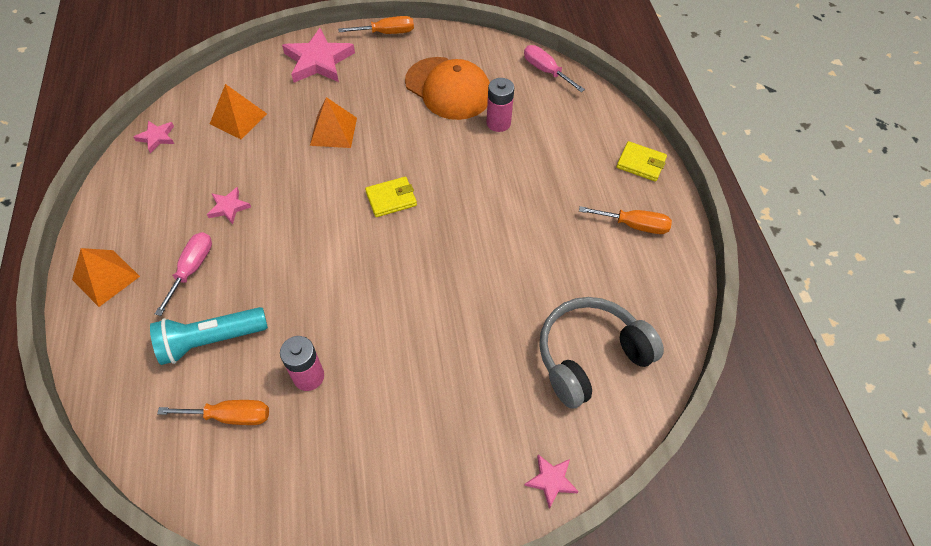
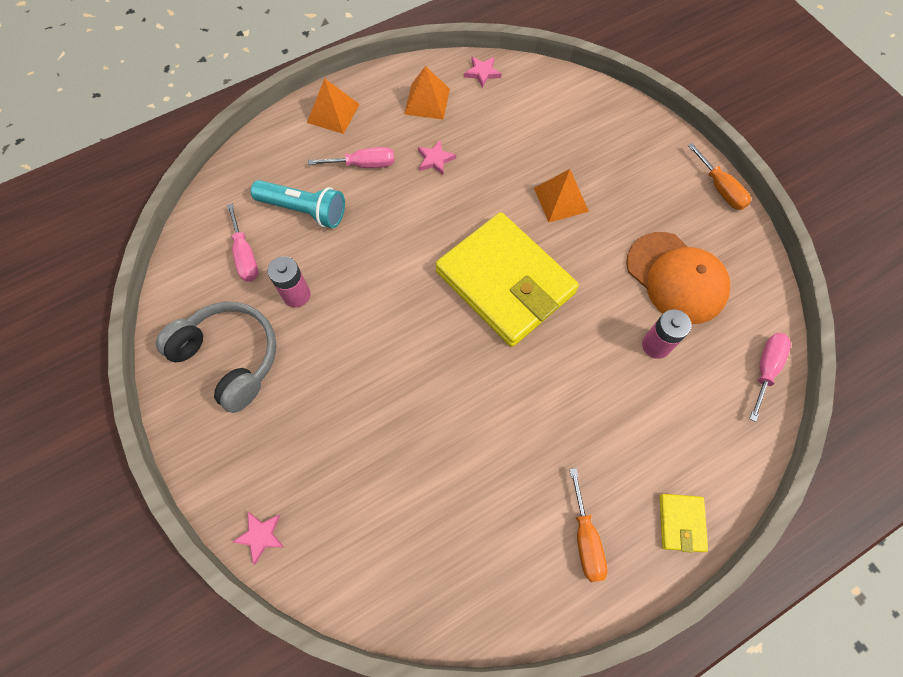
camera: 70 degrees right, 10 degrees up
(211, 341) = (304, 210): turquoise flashlight -> turquoise flashlight turned 150 degrees clockwise
(230, 416) = (245, 255): orange screwdriver -> pink screwdriver
(238, 118) = (534, 119): orange pyramid -> orange pyramid (427, 101)
(318, 61) = (642, 147): pink star -> none
(391, 199) = (505, 282): yellow wallet -> yellow wallet, size x2.50
(448, 88) = (676, 278): orange cap -> orange cap turned 60 degrees counterclockwise
(590, 356) = (400, 536): grey headphones -> grey headphones (230, 358)

